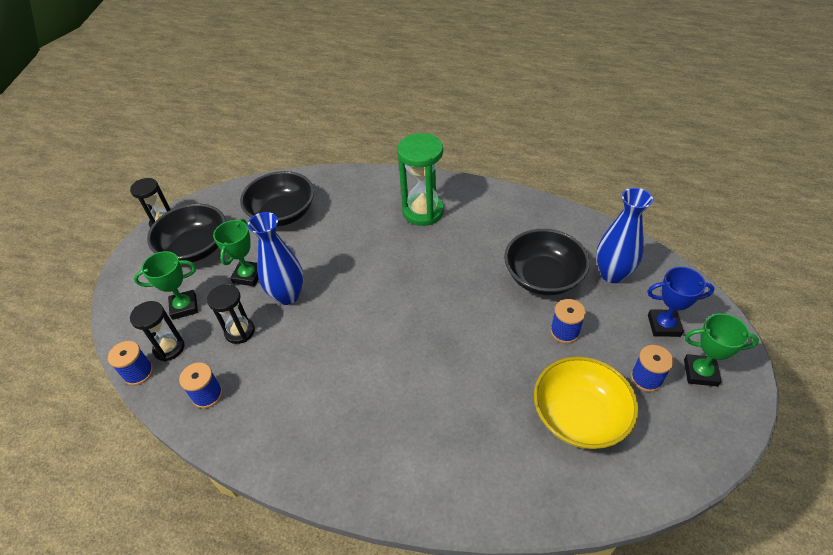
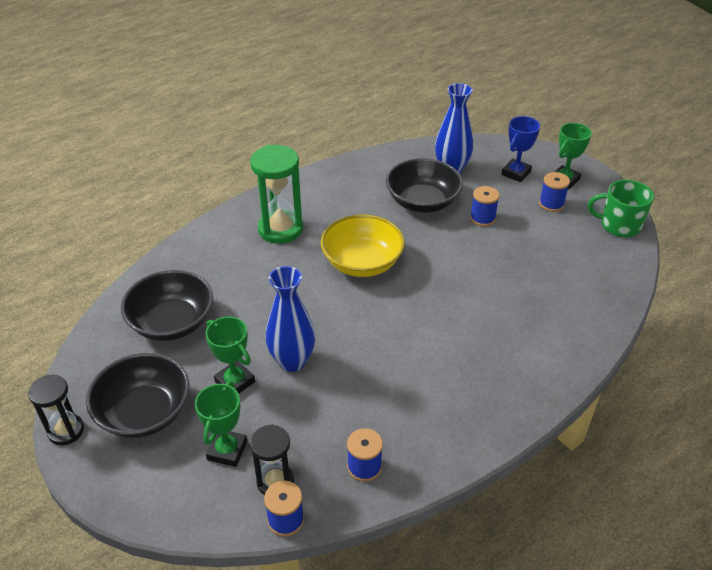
camera: 60 degrees left, 5 degrees down
(240, 332) = (305, 414): black hourglass -> none
(579, 416) = (558, 249): yellow bowl -> yellow bowl (362, 263)
(676, 460) = (619, 225): none -> green mug

